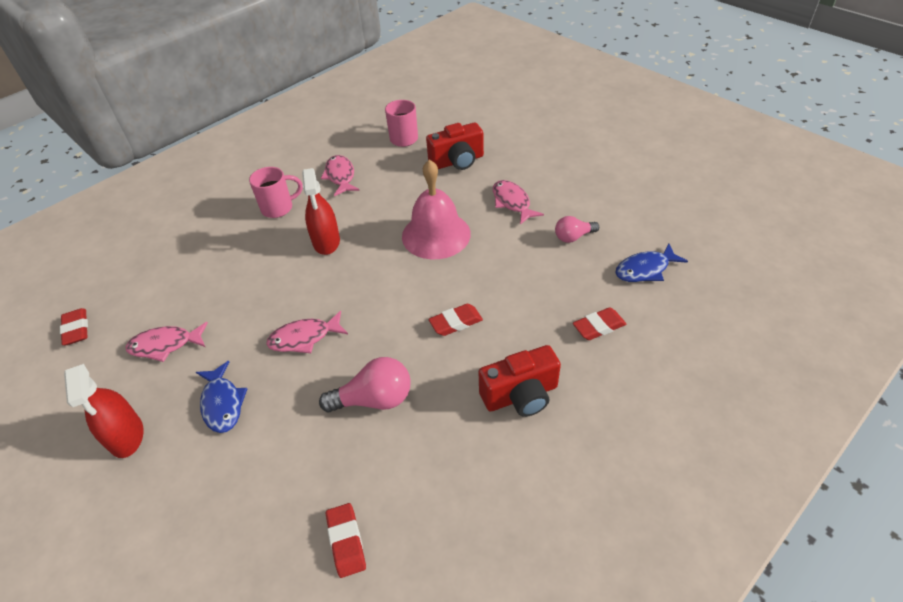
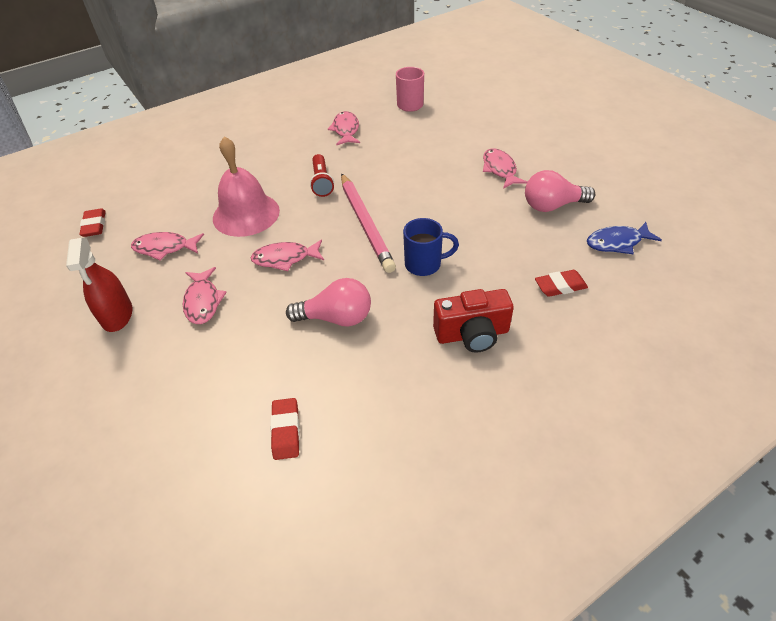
camera: 10 degrees right, 0 degrees up
(222, 403) = (203, 301): blue fish -> pink fish
(278, 208) = (285, 150): pink mug -> none
(326, 241) = (321, 182): red spray bottle -> red flashlight
(384, 284) = (366, 224): none -> pink pencil
(436, 235) = (422, 188): pink bell -> pink bell (246, 214)
(456, 322) = (424, 264): red eraser -> blue mug
(457, 161) = (455, 129): red camera -> none
(573, 237) = (552, 206): pink light bulb -> pink light bulb, size x1.58

